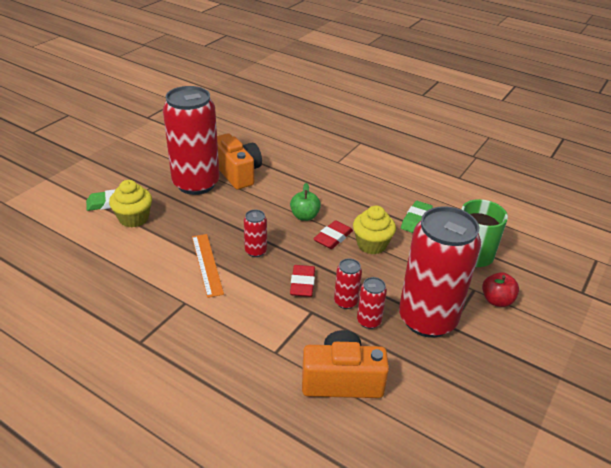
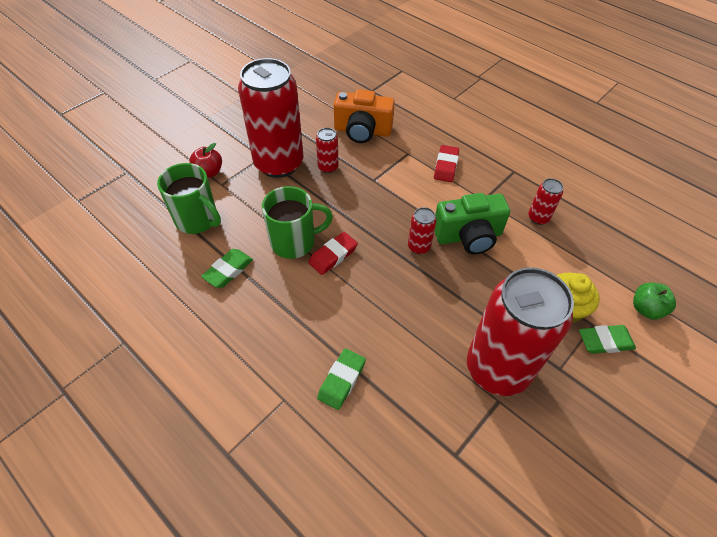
camera: 170 degrees left, 15 degrees up
(207, 264) = (468, 236): orange ruler -> green camera
(238, 173) = (439, 387): orange camera -> none
(302, 284) = (377, 206): red eraser -> red eraser (446, 166)
(303, 171) = (341, 380): none -> green eraser
(304, 216) = (358, 291): green apple -> green apple (646, 309)
(345, 302) = (342, 185): red can -> red can (538, 218)
(371, 244) = (294, 242): yellow cupcake -> green mug

